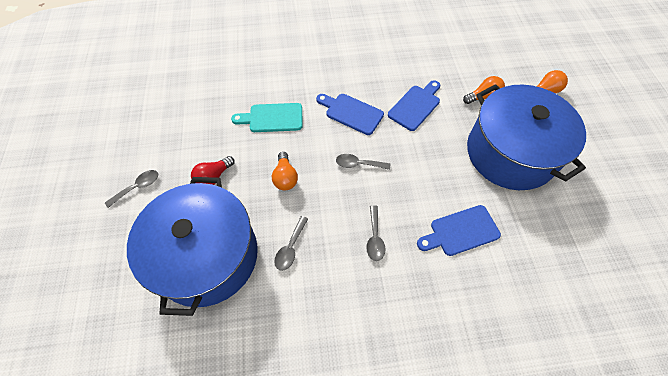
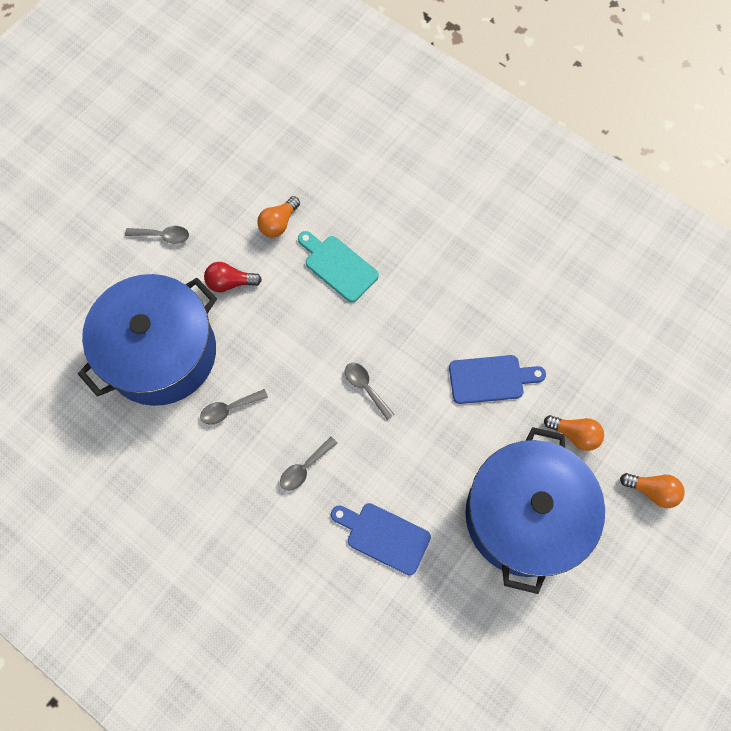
camera: 45 degrees right, 10 degrees up
(285, 177) = (288, 340): orange light bulb -> orange light bulb (279, 223)
(351, 113) = (418, 328): blue cutting board -> none

